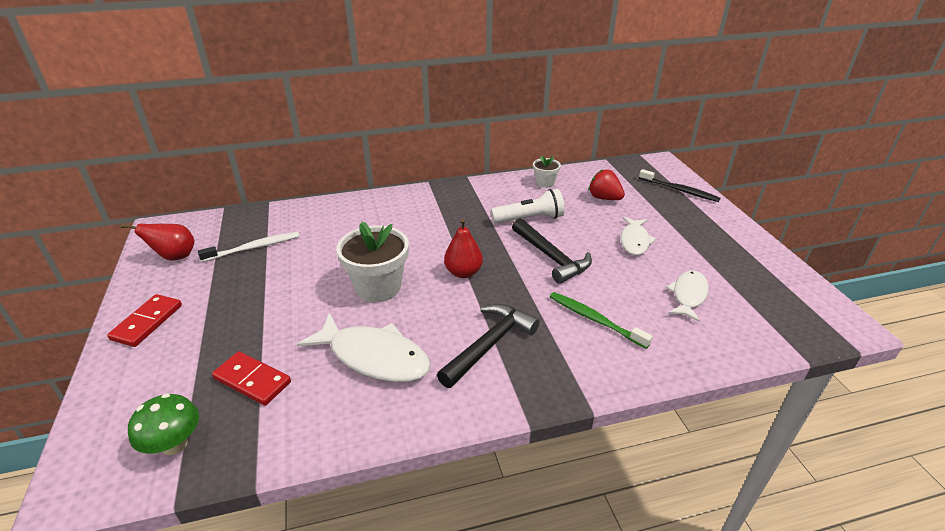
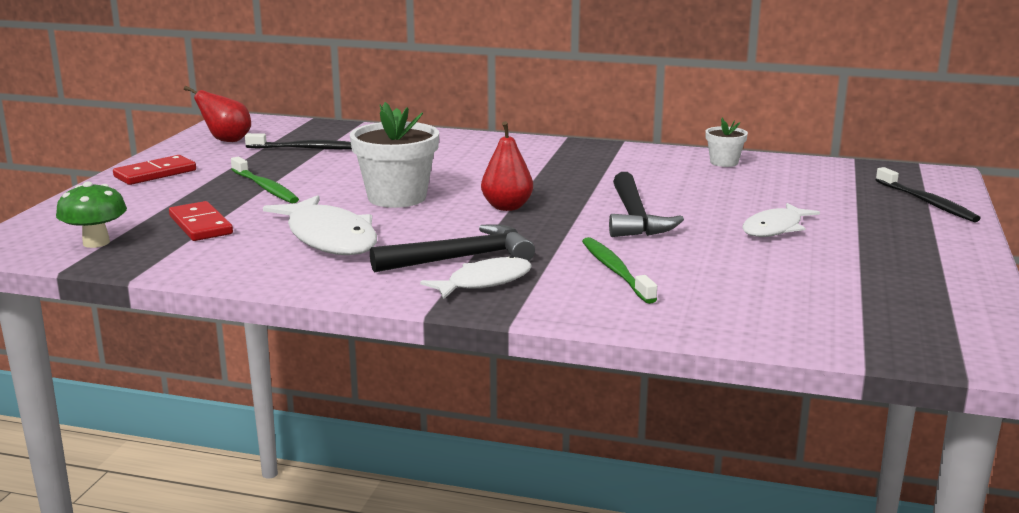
camera: 30 degrees right, 15 degrees down
(254, 248) = (307, 148): white toothbrush -> black toothbrush
(264, 309) = (265, 188): none -> green toothbrush
(529, 219) = (654, 185): white flashlight -> none
(604, 198) = (791, 188): red strawberry -> none
(688, 295) = (778, 282): white fish -> white fish (484, 282)

